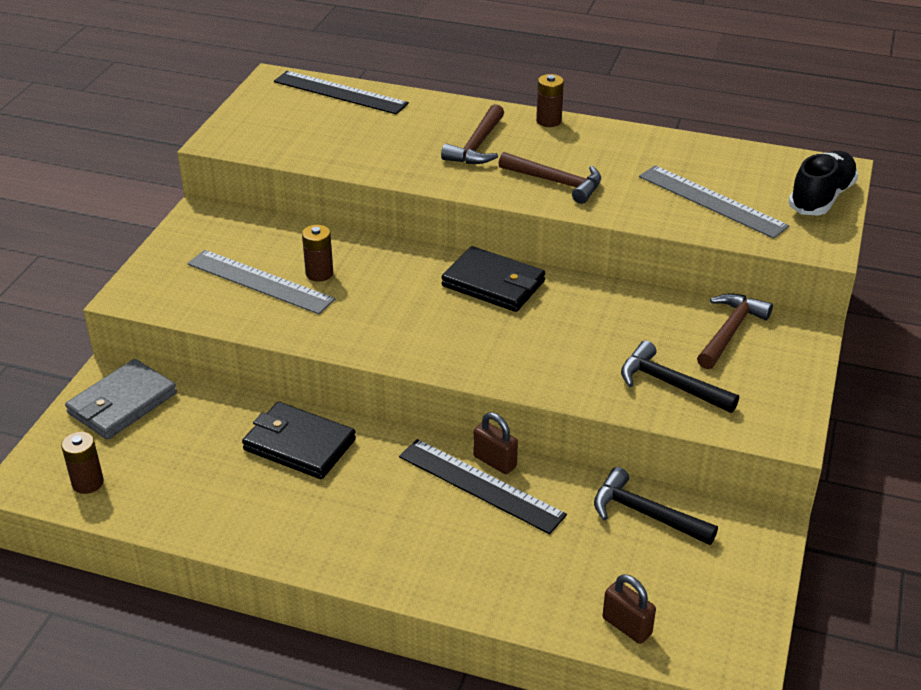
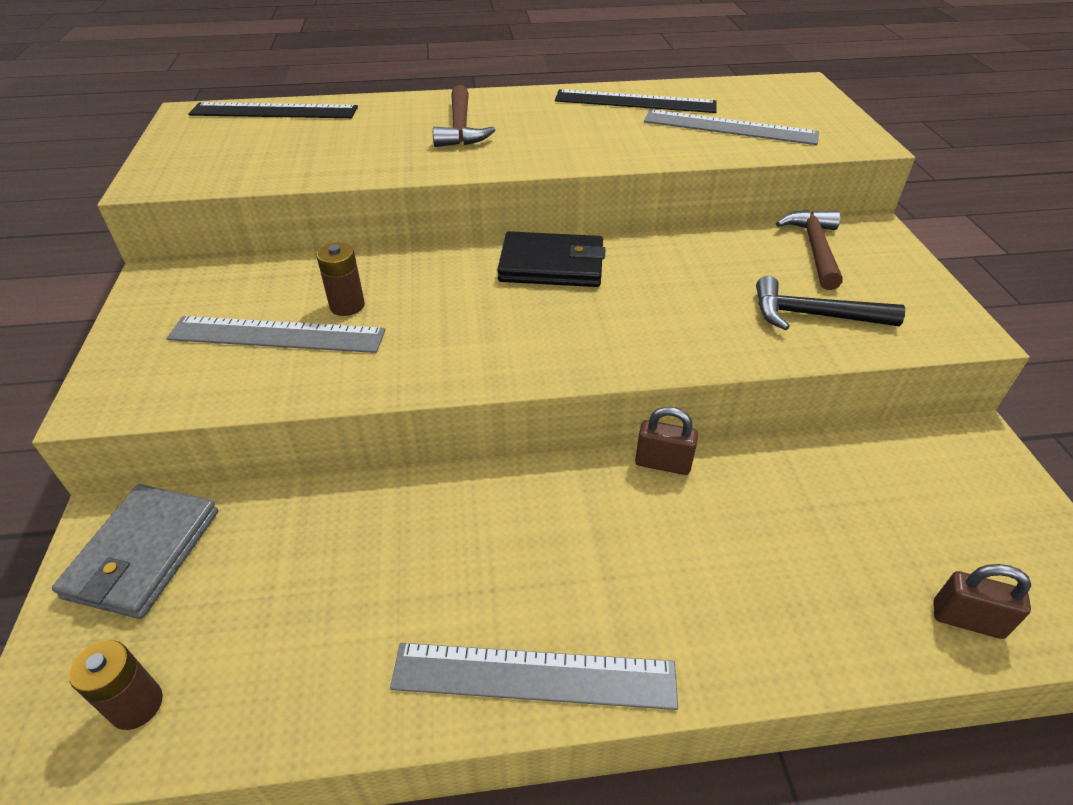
camera: 25 degrees left, 5 degrees up
(299, 445) = (422, 526): black wallet -> none
(314, 550) = (534, 676): none -> grey ruler
(480, 486) = (670, 499): black ruler -> black ruler (635, 102)
(548, 121) = (514, 95): brown battery -> none
(556, 182) = (569, 143): brown hammer -> none
(645, 514) = (860, 467): black hammer -> none
(821, 198) = (816, 105): black shoe -> none

